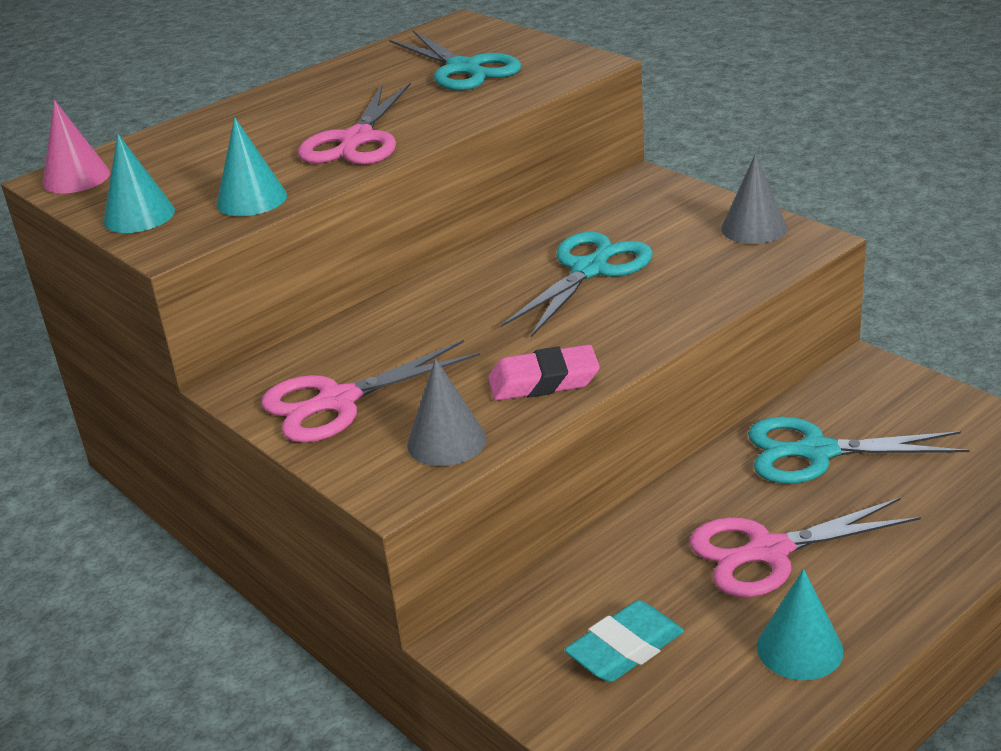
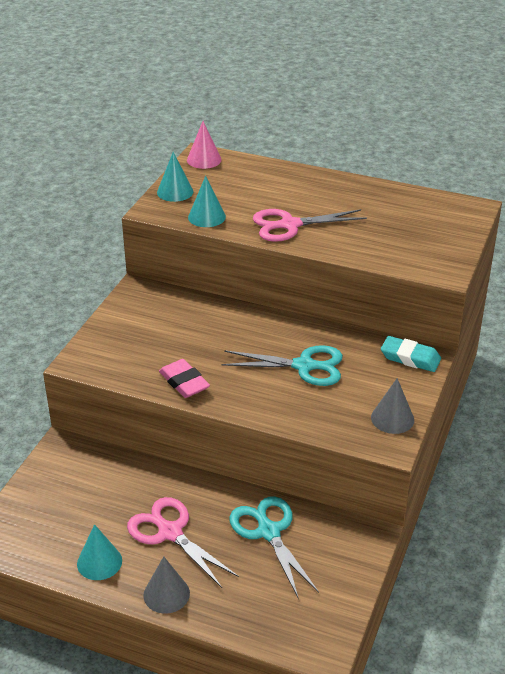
camera: 60 degrees right, 5 degrees up
(336, 402) = (136, 322): pink scissors -> none
(446, 441) = (119, 367): grey cone -> grey cone (166, 594)
(464, 69) = (405, 230): turquoise scissors -> none
(625, 649) = (76, 498): turquoise eraser -> turquoise eraser (410, 358)

